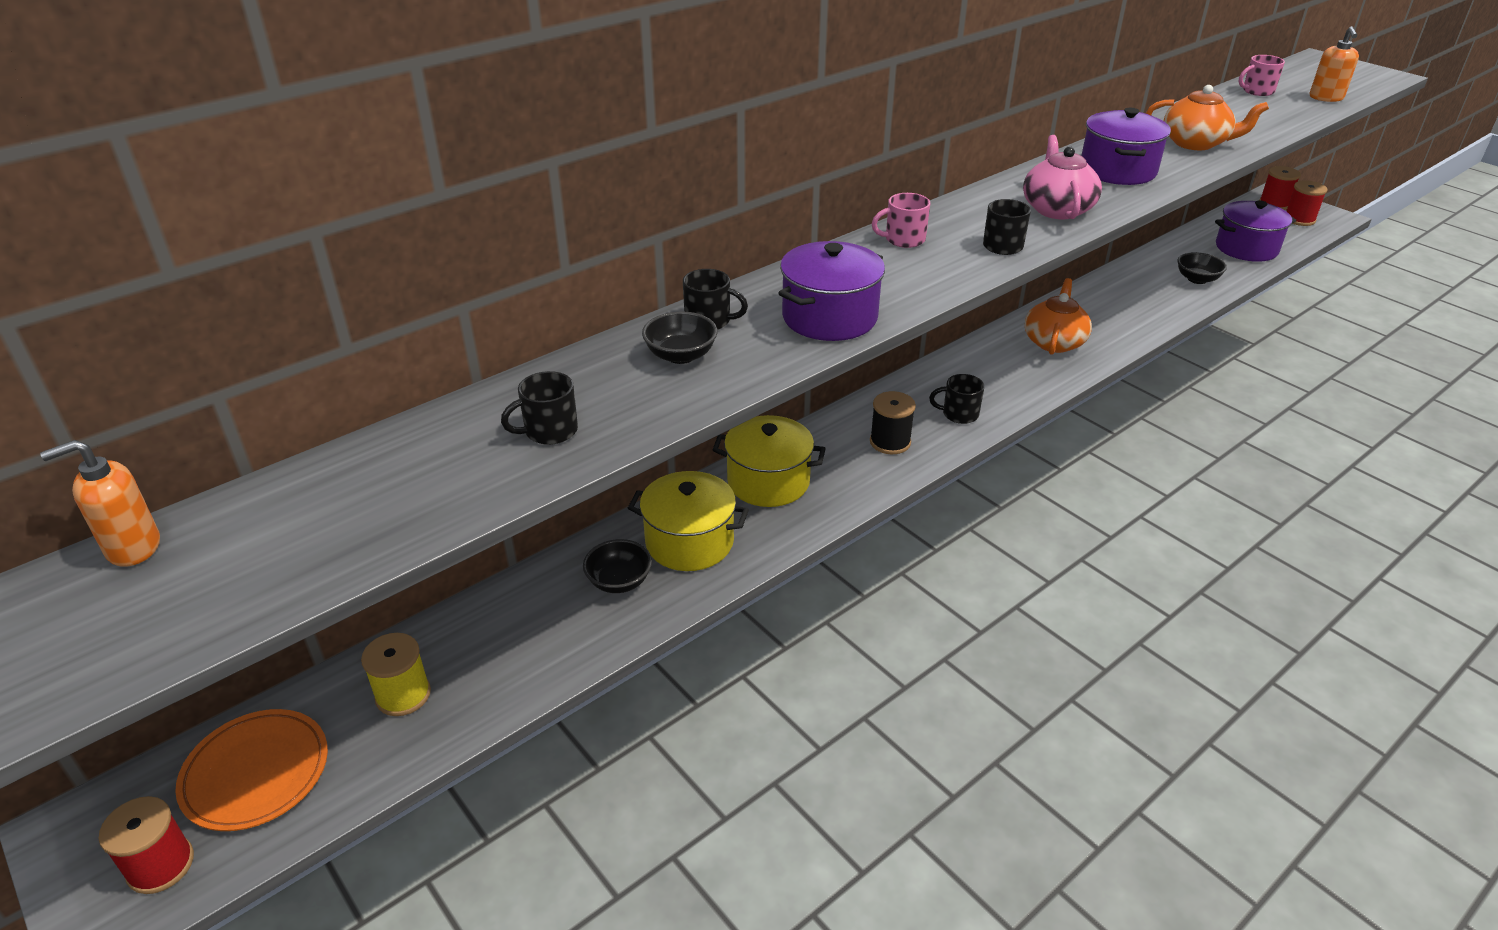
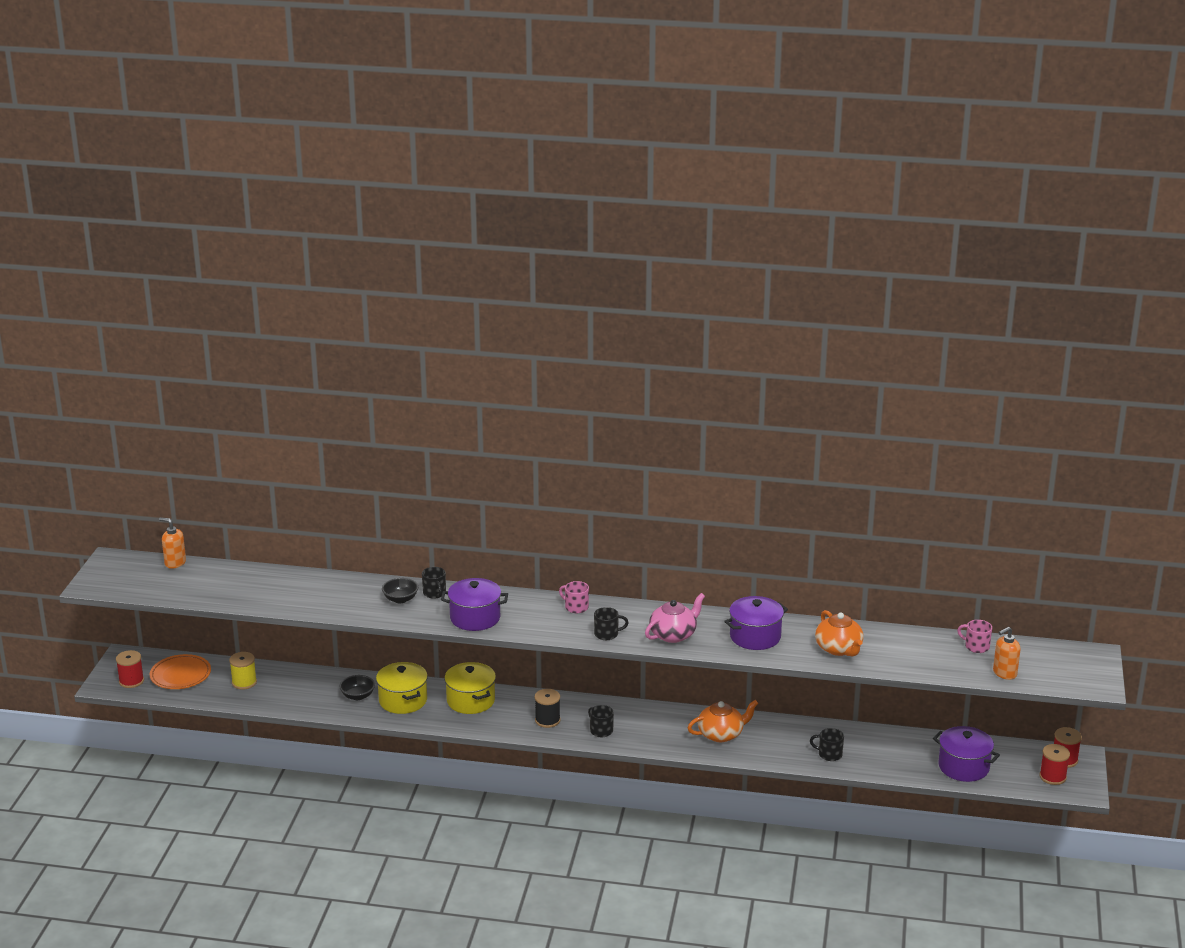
camera: 50 degrees right, 10 degrees down
(549, 431) = (317, 598): black mug -> black mug (829, 754)
(1197, 279) = (883, 760): black bowl -> none

